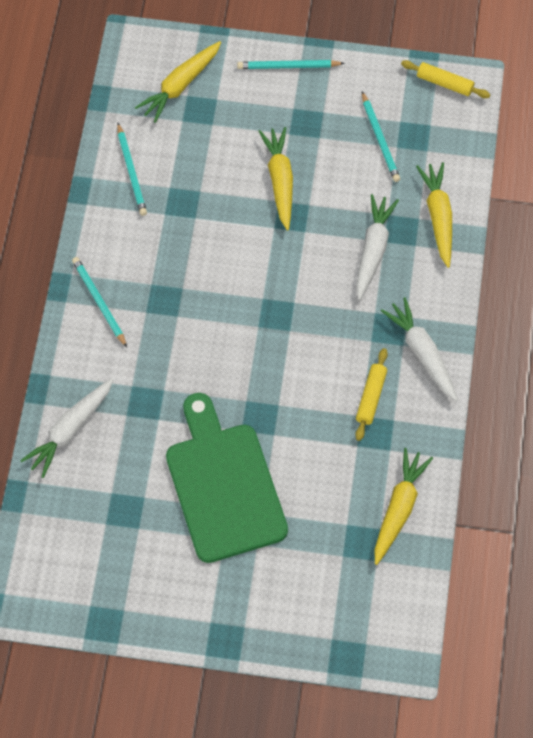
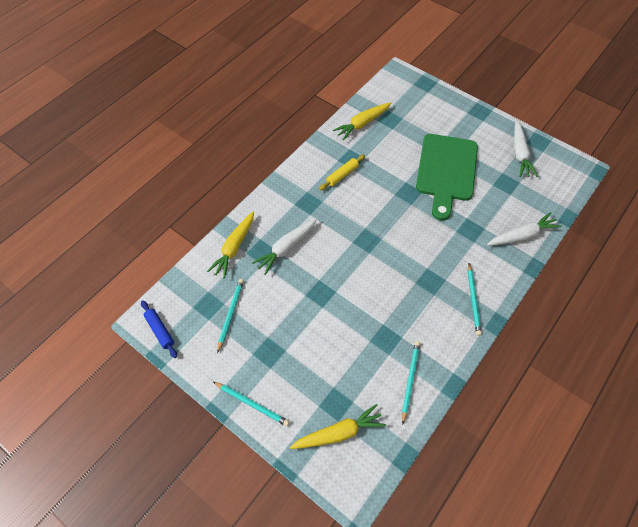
camera: 150 degrees left, 5 degrees down
(280, 181) = (313, 320): yellow carrot -> none
(422, 353) = (300, 183): white carrot -> white carrot (520, 154)
(444, 83) = (160, 330): yellow rolling pin -> blue rolling pin

